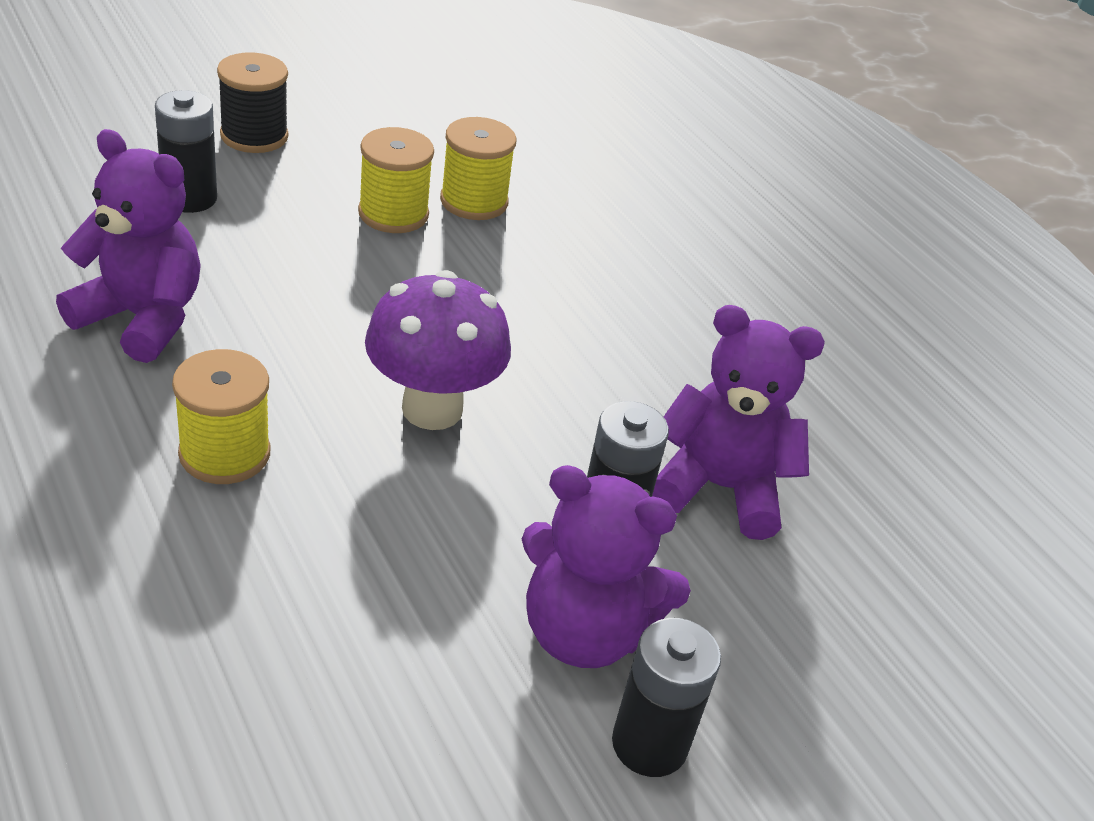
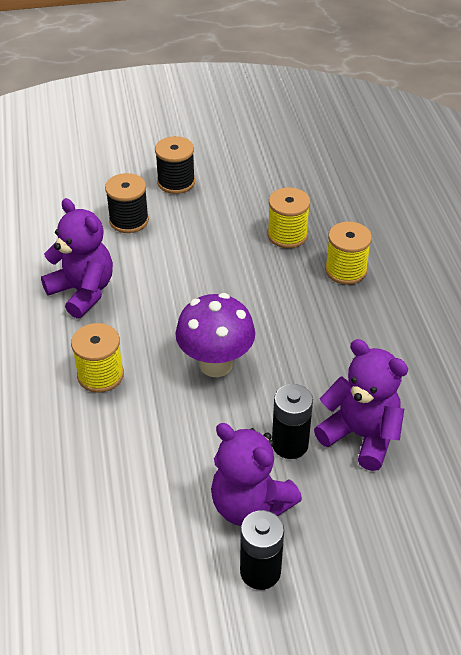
camera: 25 degrees right, 5 degrees up
(190, 198) = (129, 220): black battery -> black spool
(393, 214) = (237, 239): yellow spool -> yellow spool (345, 270)

